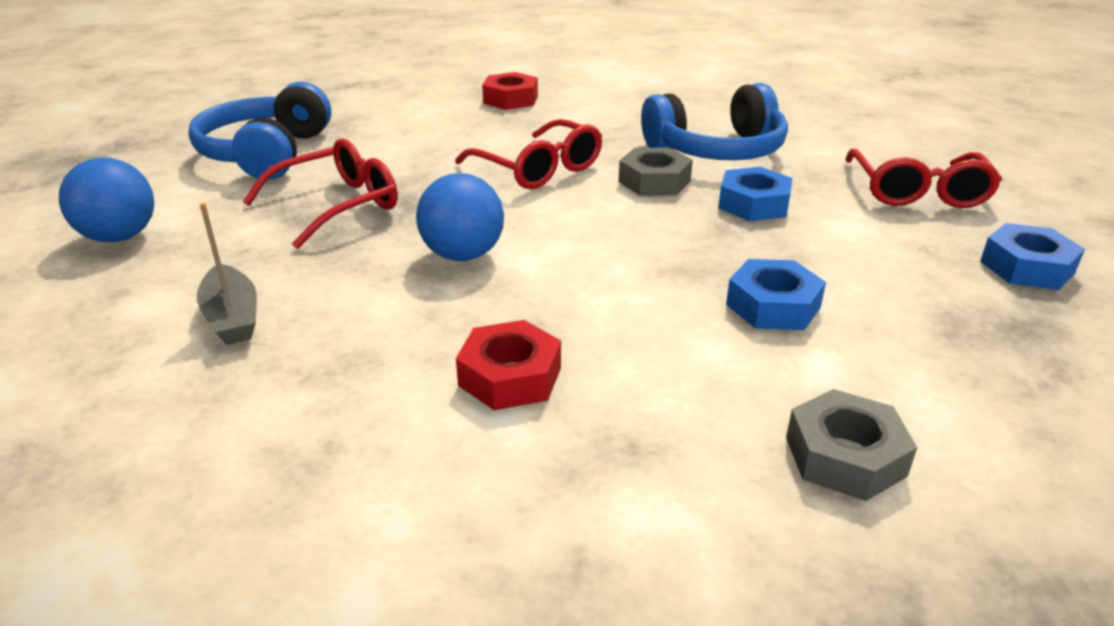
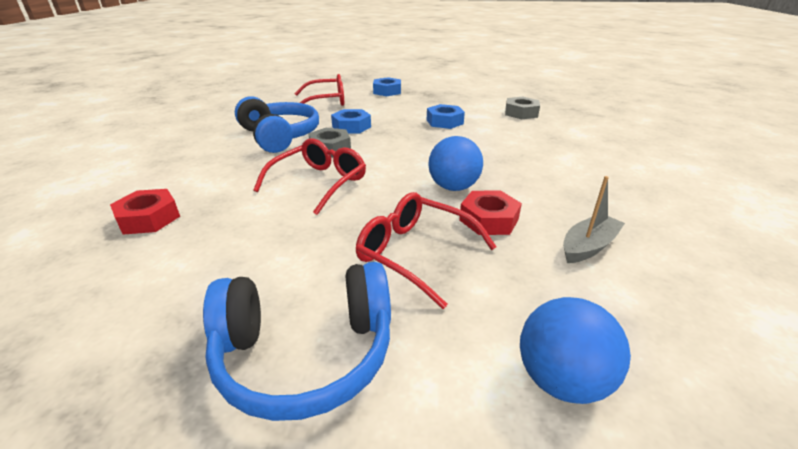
camera: 105 degrees left, 0 degrees up
(510, 376) = (542, 160): red nut -> red nut (488, 220)

